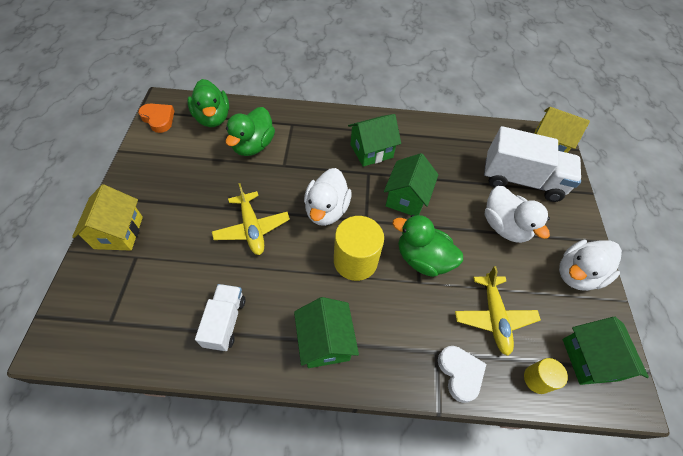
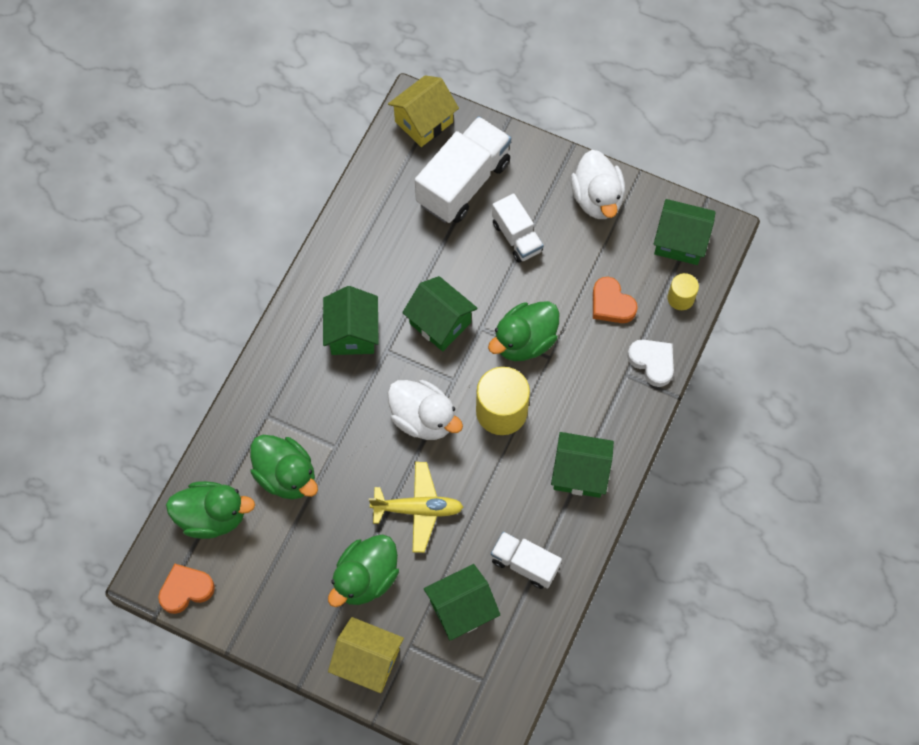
camera: 65 degrees left, 10 degrees up
(173, 284) = (461, 609): none -> green house
(187, 211) = (366, 578): none -> green duck
(460, 373) = (652, 362): white heart -> white heart turned 45 degrees clockwise
(493, 317) = (611, 304): yellow plane -> orange heart
(504, 226) = (517, 237): white duck -> white truck

